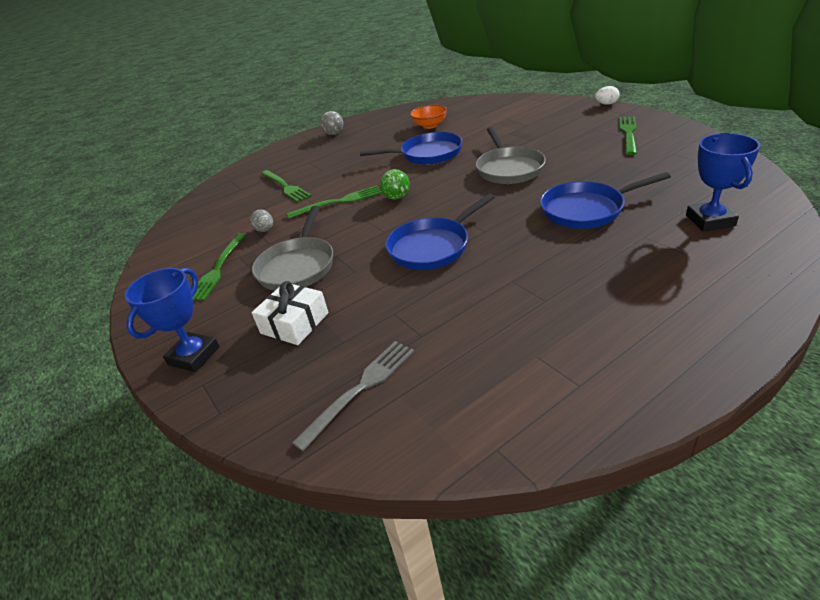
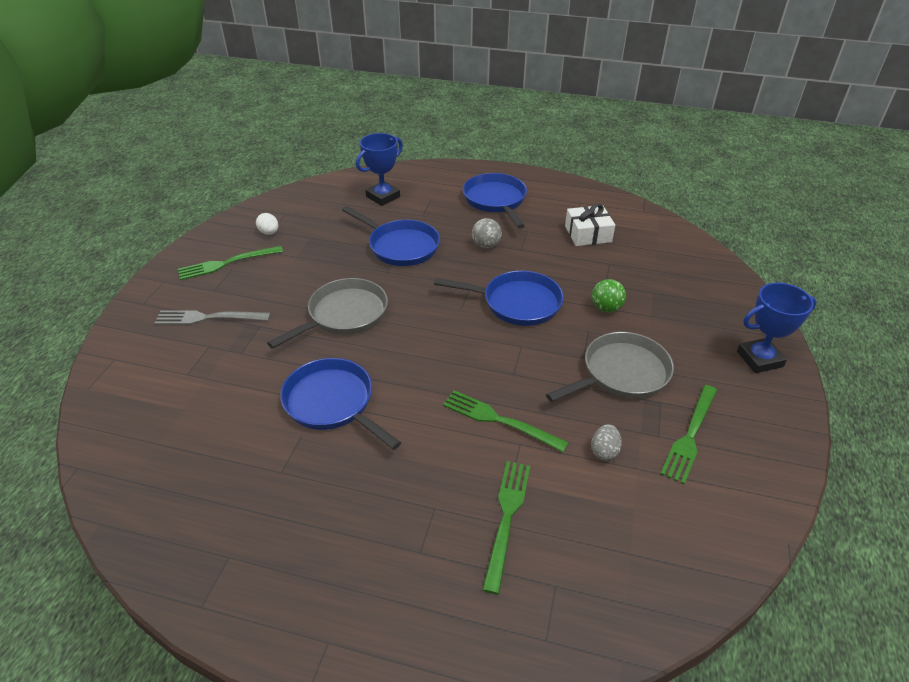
camera: 135 degrees left, 5 degrees up
(218, 269) = (690, 436): green fork -> green fork turned 150 degrees clockwise
(294, 323) = (670, 327): white gift -> white gift (588, 234)
(334, 134) = (290, 600): grey ball -> grey ball (486, 245)
(361, 388) = (670, 265): grey fork -> grey fork (207, 318)
(397, 197) = (455, 372): green ball -> green ball (606, 308)
(430, 125) = (225, 455): orange bowl -> none
(606, 104) = (129, 301): white egg -> white egg (269, 233)
(642, 302) = (495, 200): none -> blue pan

